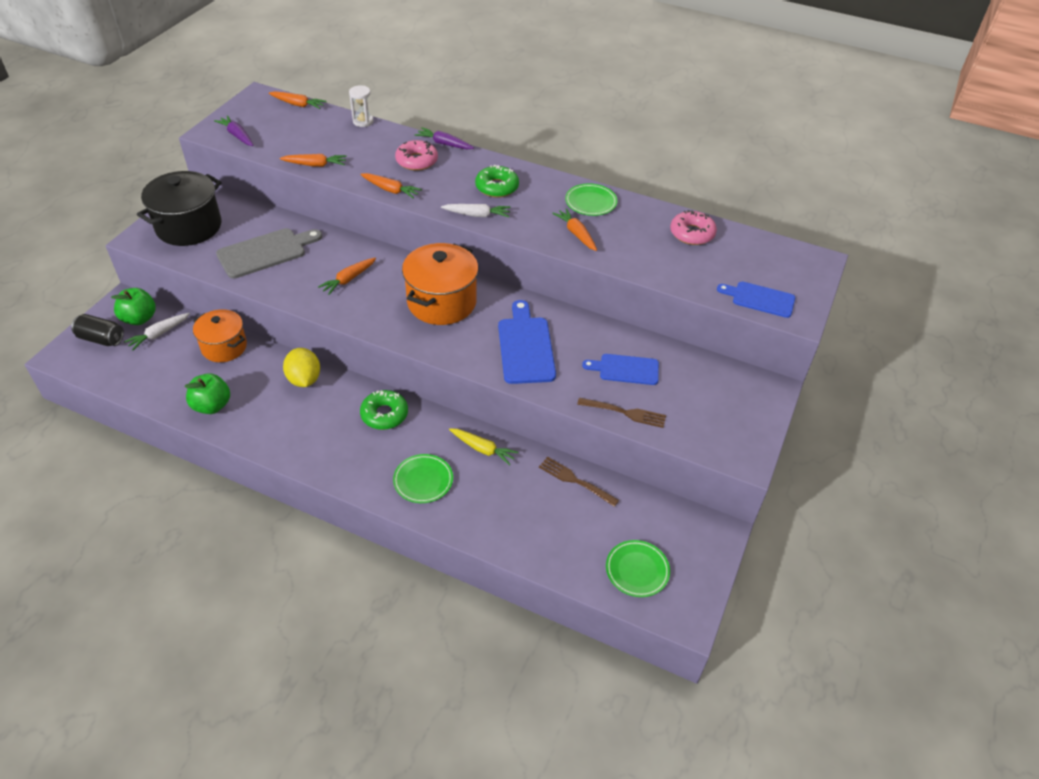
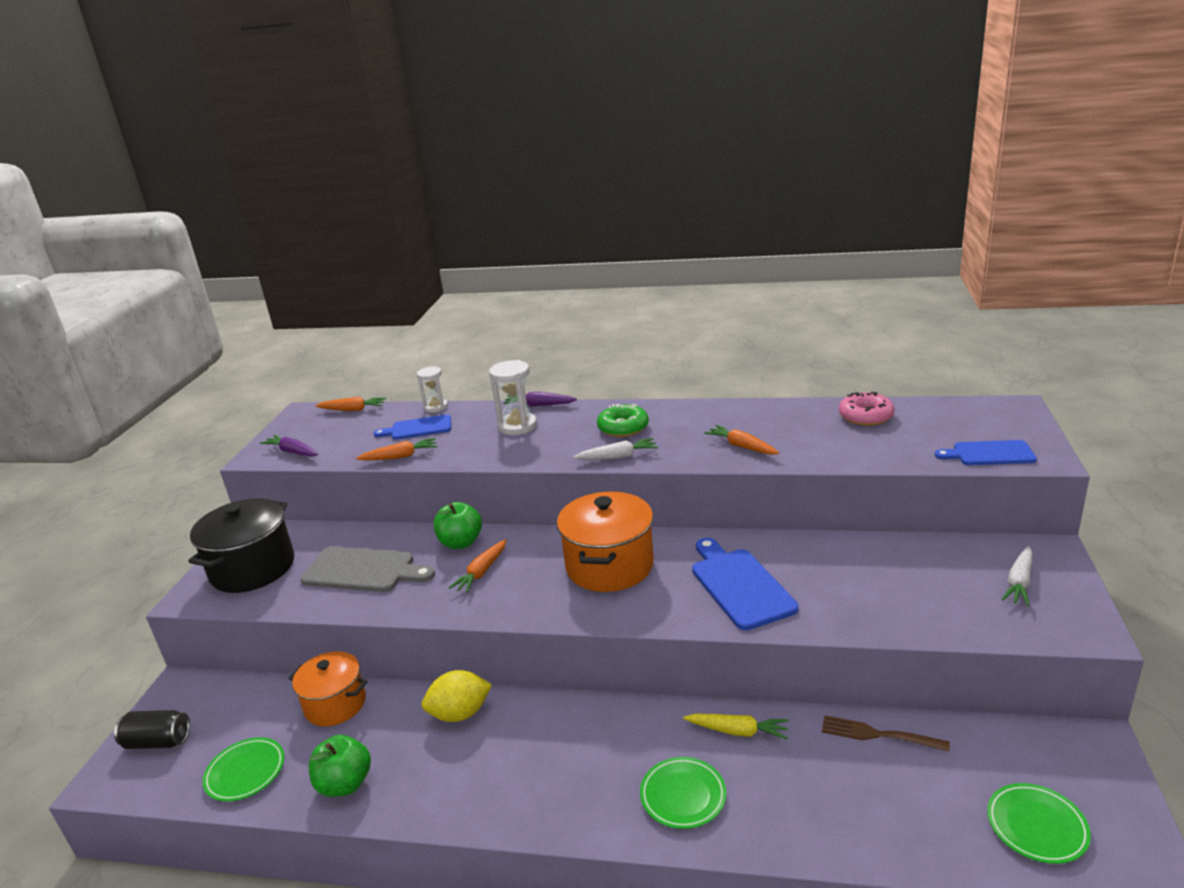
camera: 10 degrees left, 20 degrees down
(139, 318) = (206, 702): green apple -> green apple (461, 543)
(159, 334) = (239, 713): white carrot -> white carrot (1019, 582)
(265, 252) = (363, 570): grey cutting board -> grey cutting board turned 60 degrees clockwise
(304, 379) = (460, 713): yellow lemon -> yellow lemon turned 75 degrees counterclockwise
(384, 414) = (587, 726): green donut -> none
(391, 190) = (503, 458): orange carrot -> none
(417, 161) = (517, 426): pink donut -> white hourglass
(590, 202) = (736, 416): green plate -> green plate (245, 772)
(624, 413) = (907, 623): brown fork -> none
(625, 369) = (873, 577): blue cutting board -> blue cutting board (418, 428)

